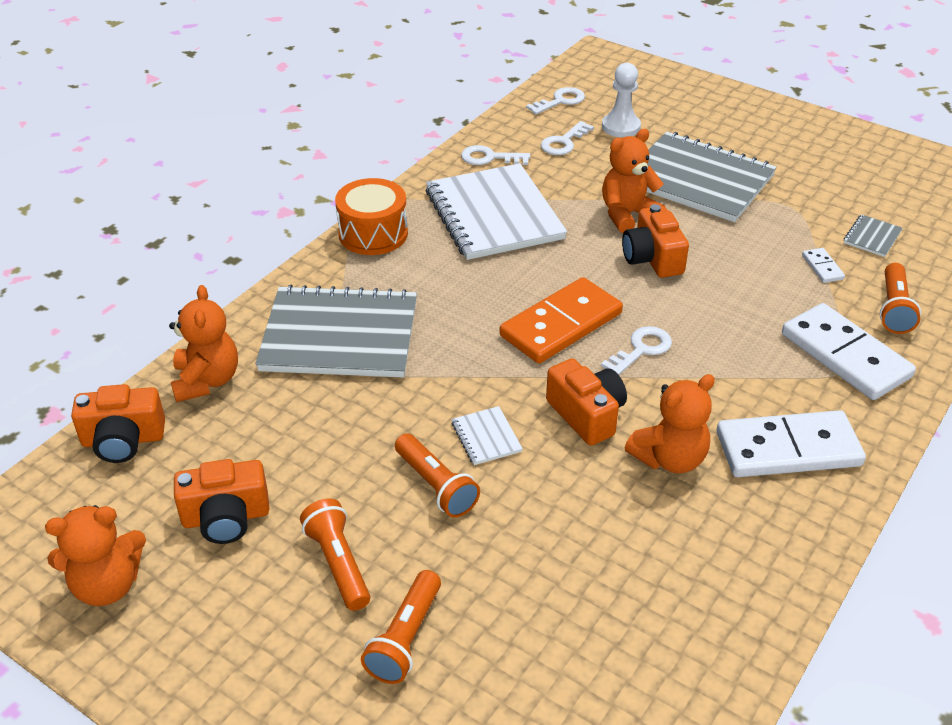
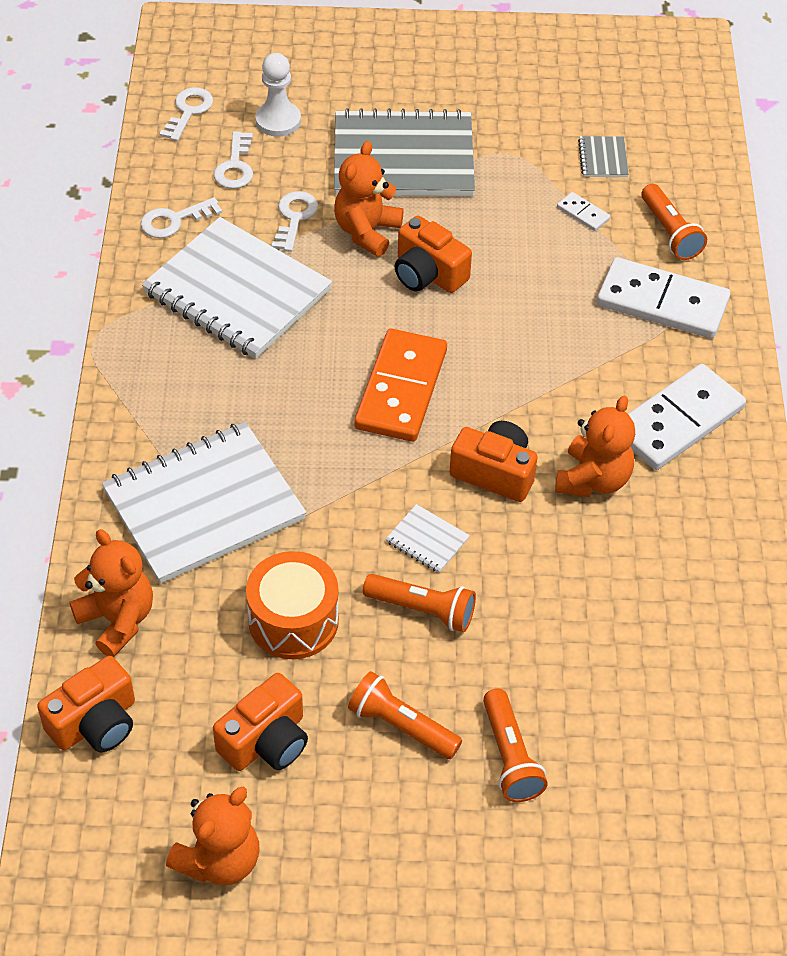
camera: 35 degrees left, 10 degrees up
(340, 335) = (203, 505): grey notebook -> white notebook
(373, 234) = (133, 372): orange drum -> orange drum (293, 620)
(641, 349) = (491, 381): white key -> white key (294, 218)

